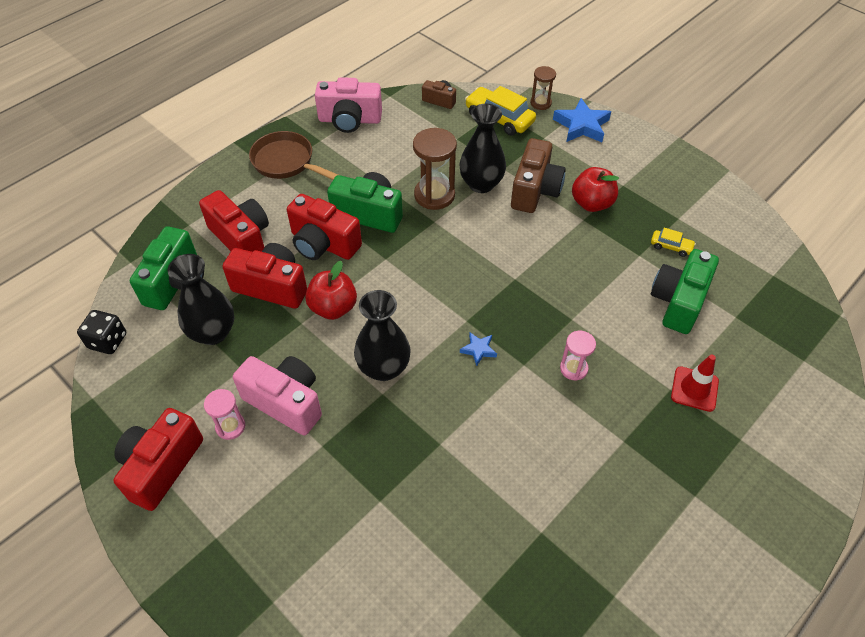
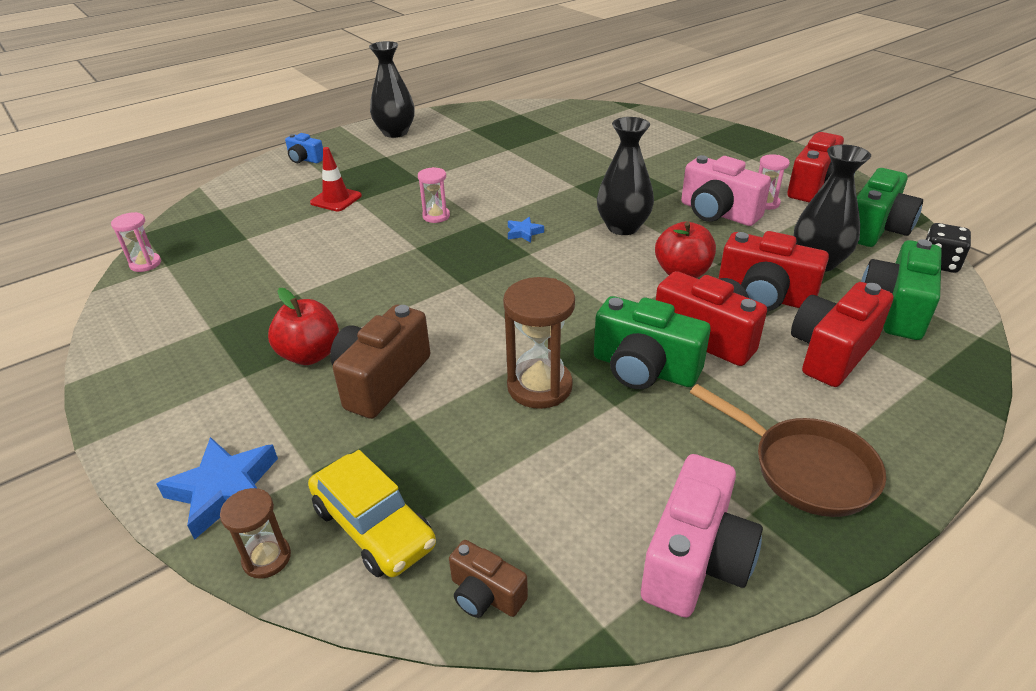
camera: 170 degrees left, 15 degrees down
(241, 238) = (831, 352): red camera -> red camera turned 75 degrees clockwise
(350, 120) = (695, 560): pink camera -> pink camera turned 105 degrees clockwise
(481, 184) = (460, 397): black vase -> black vase (395, 132)
(671, 246) = (251, 298): yellow car -> none
(678, 302) = (293, 252): green camera -> green camera (876, 229)
(793, 275) = (145, 264): none -> pink hourglass
(793, 476) = (305, 159): none -> blue camera

